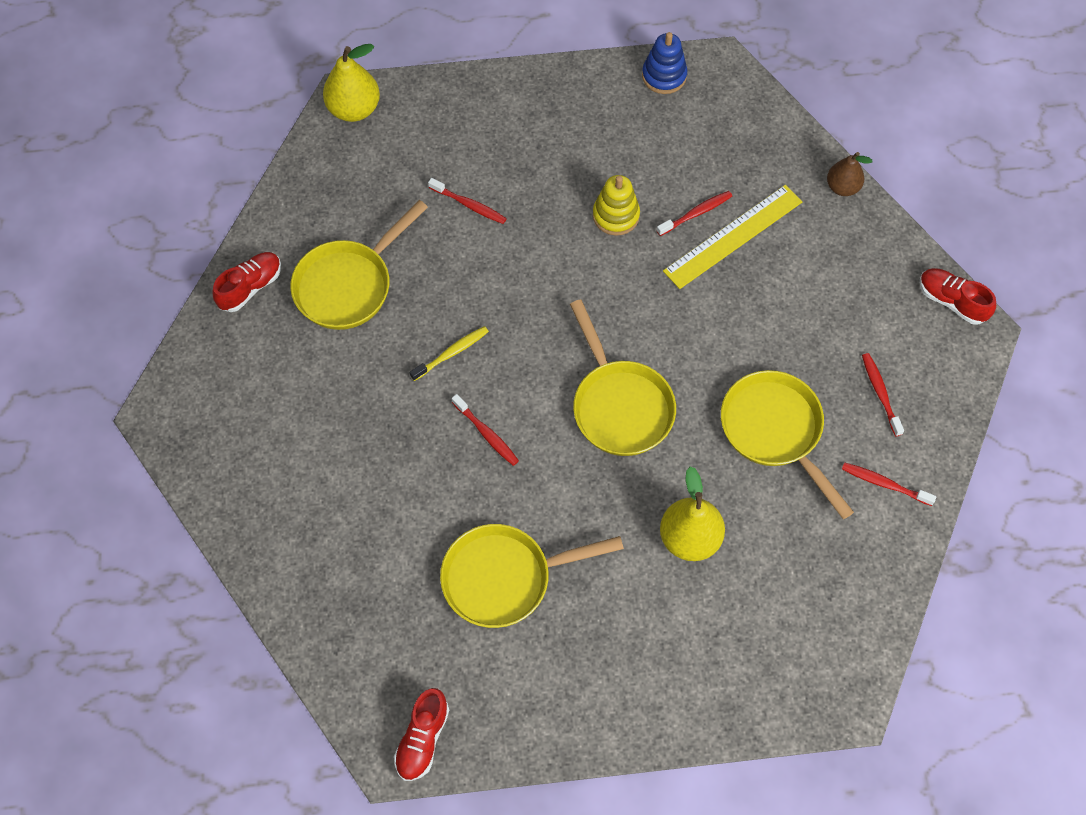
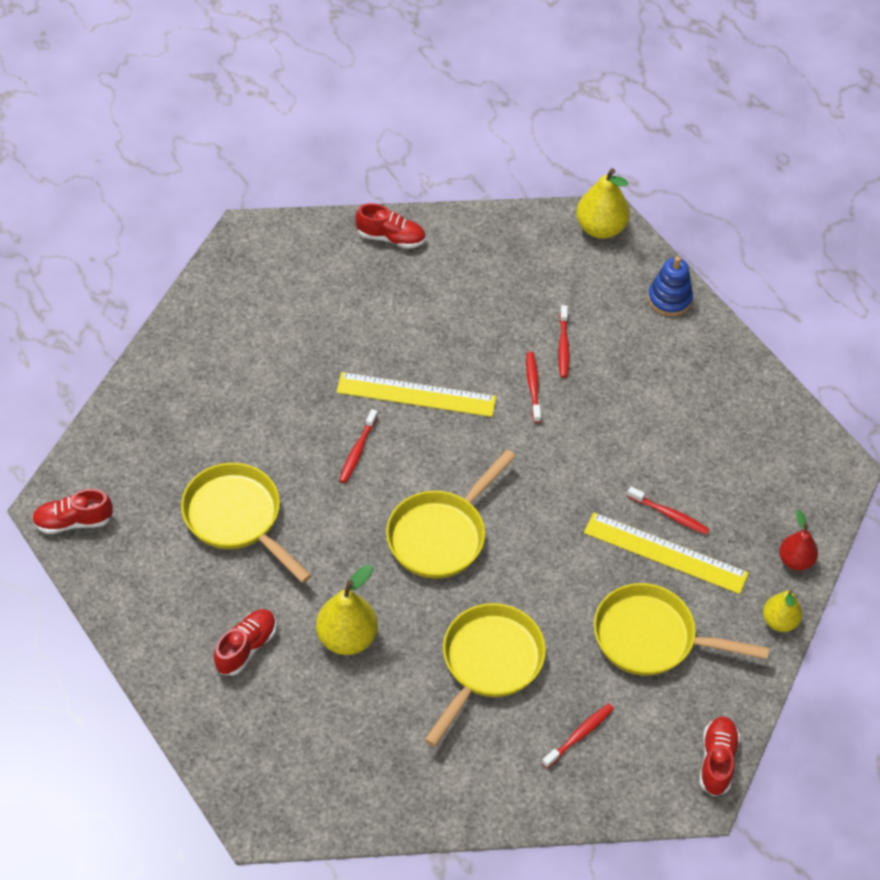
camera: 60 degrees right, 10 degrees down
(348, 285) = (434, 299): yellow pan -> yellow pan (652, 638)
(451, 353) = (416, 395): yellow toothbrush -> yellow ruler
(616, 215) = (625, 455): yellow stacking toy -> none
(656, 634) = (246, 647): none -> red shoe
(664, 76) = (797, 432): blue stacking toy -> blue stacking toy (669, 299)
(790, 145) = (795, 560): none -> red pear
(842, 187) = (779, 621): brown pear -> yellow pear
(884, 484) = (488, 773): red toothbrush -> red toothbrush (533, 386)

